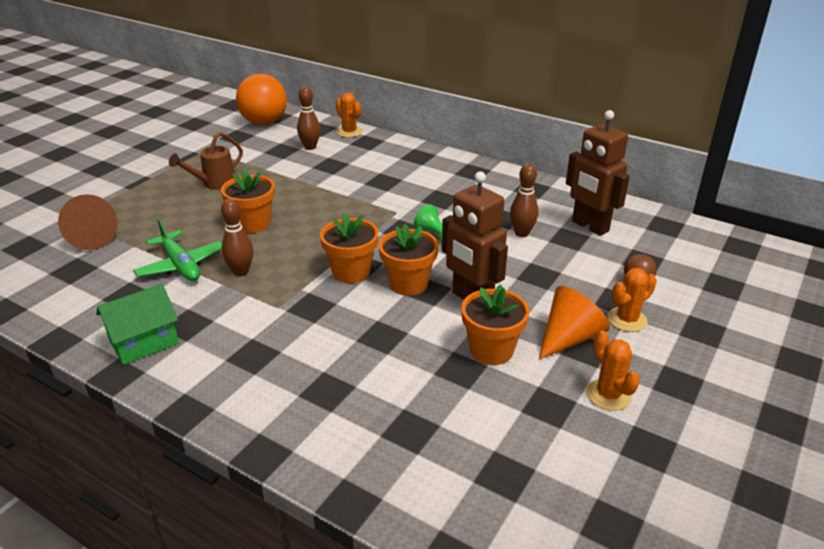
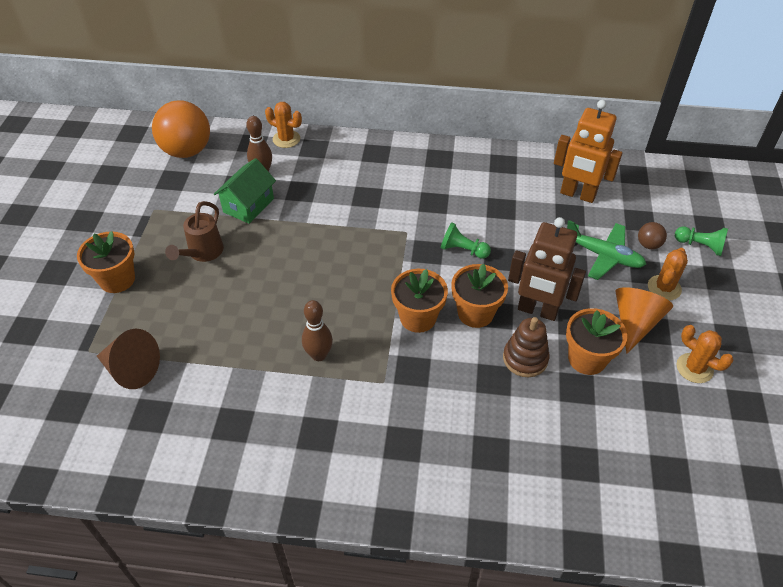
camera: 25 degrees left, 15 degrees up
(144, 342) = (294, 469): green house -> green house (248, 205)
(181, 265) = (255, 368): green plane -> green plane (603, 256)
(253, 224) = (284, 292): orange flower pot -> orange flower pot (117, 279)
(427, 330) = (525, 358): none -> brown stacking toy
(521, 233) = (529, 221): brown bowling pin -> none
(589, 226) = (577, 194): brown robot -> orange robot
(698, 298) = (700, 246): none -> green pawn

